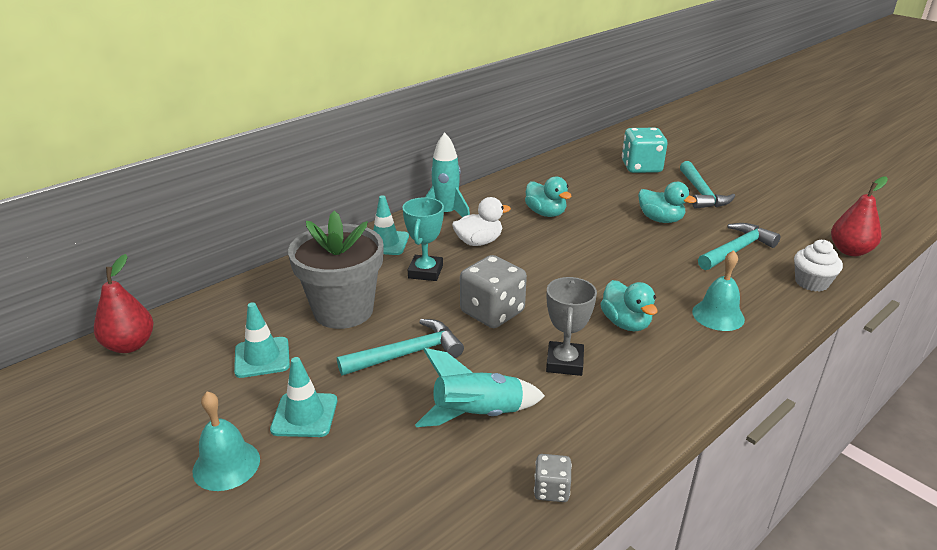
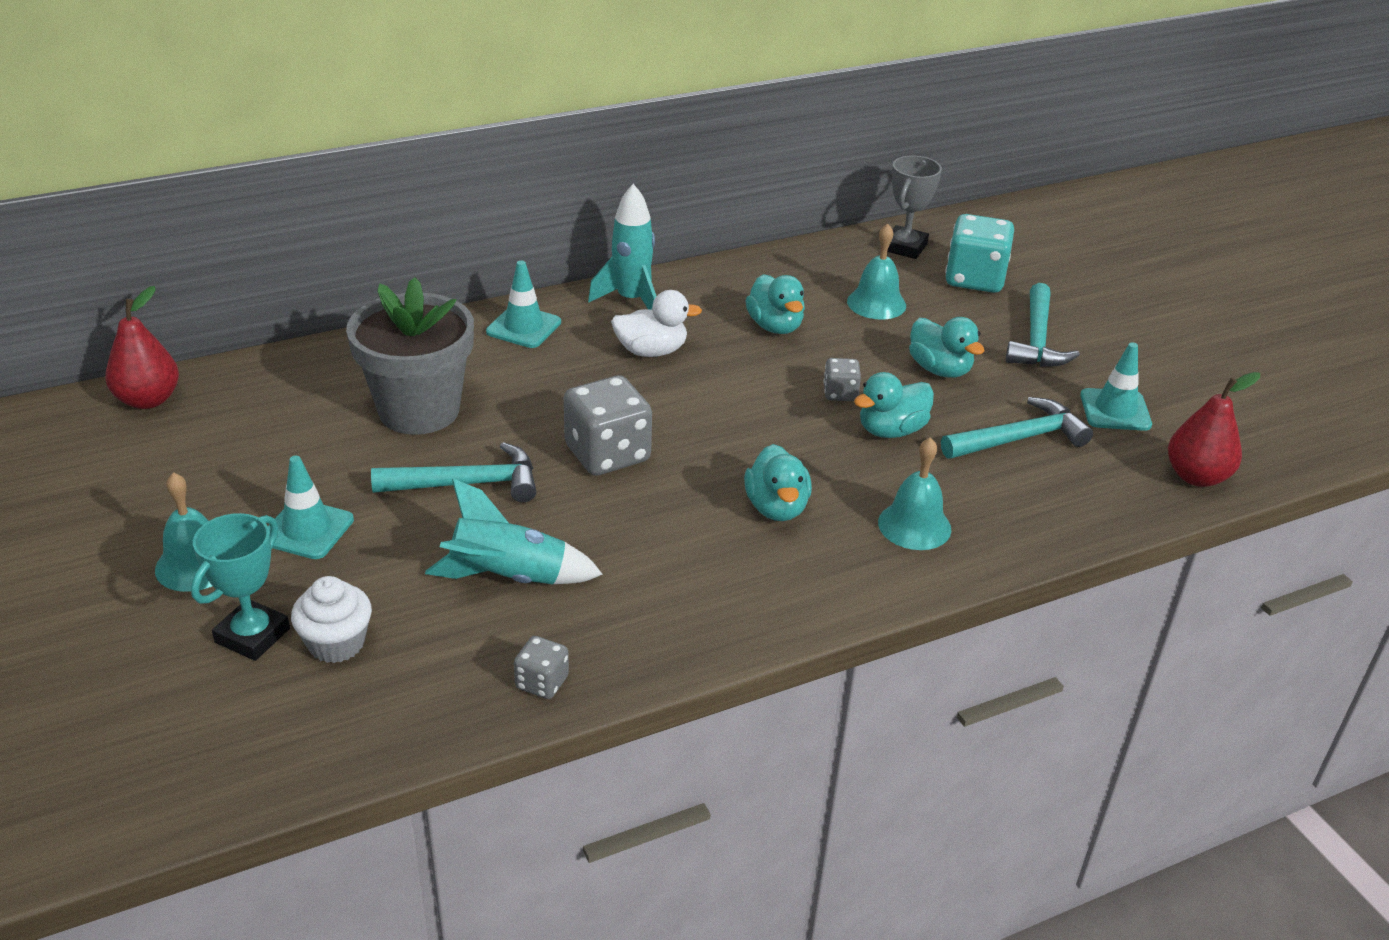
camera: 15 degrees right, 5 degrees up
(262, 357) = (292, 449): turquoise traffic cone -> turquoise traffic cone (1115, 410)
(425, 272) = (553, 379): turquoise trophy -> turquoise trophy (252, 635)
(564, 362) = (658, 540): grey trophy -> grey trophy (905, 247)
(596, 190) = (876, 303): none -> turquoise bell
(613, 244) = (840, 393): none -> grey dice
(659, 260) = (891, 430): none -> turquoise duck
(811, 283) = (1092, 510): white cupcake -> white cupcake (336, 643)

